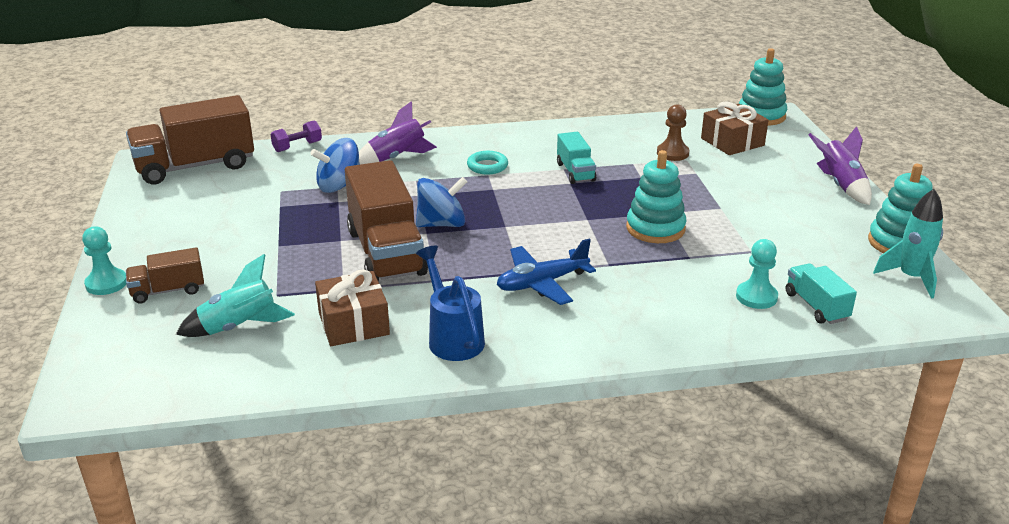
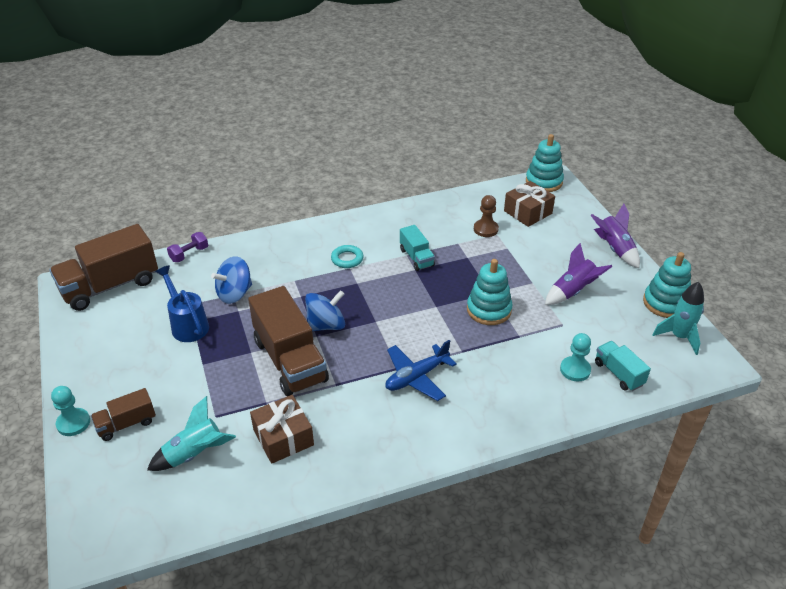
camera: 10 degrees left, 10 degrees up
(397, 157) = (273, 257): purple rocket -> purple rocket (573, 291)
(452, 337) = (362, 440): blue watering can -> blue watering can (187, 324)

